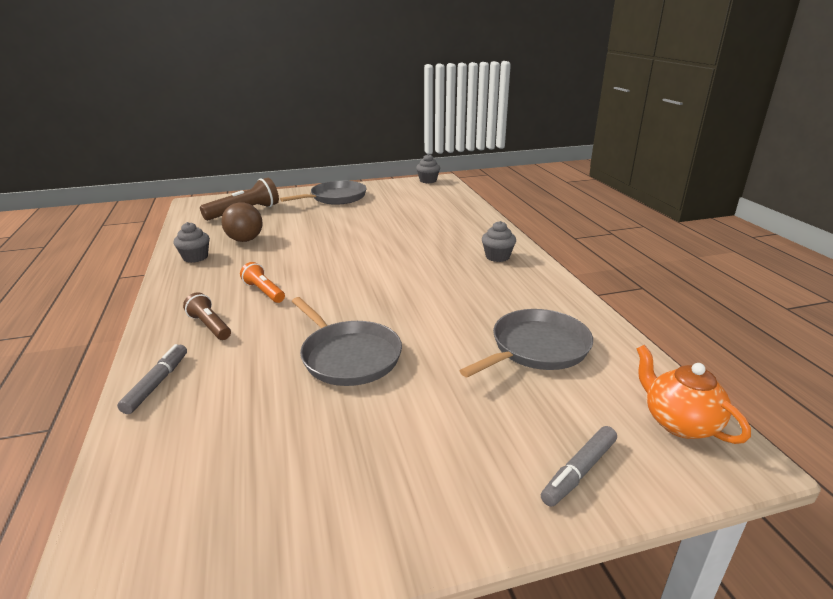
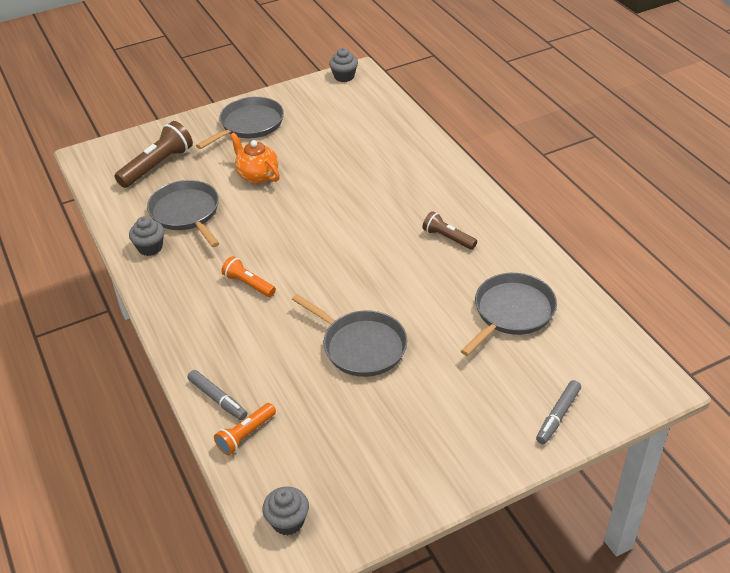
camera: 10 degrees left, 15 degrees up
(157, 383) = (218, 399): grey marker -> grey marker turned 135 degrees clockwise
(158, 426) = (245, 435): none -> orange flashlight
(210, 326) = (223, 333): brown flashlight -> brown flashlight (448, 238)
(245, 240) = (186, 213): brown ball -> grey pan
(497, 257) = (454, 202): grey cupcake -> grey cupcake (288, 521)
(679, 422) = (623, 365): orange teapot -> orange teapot (257, 175)

